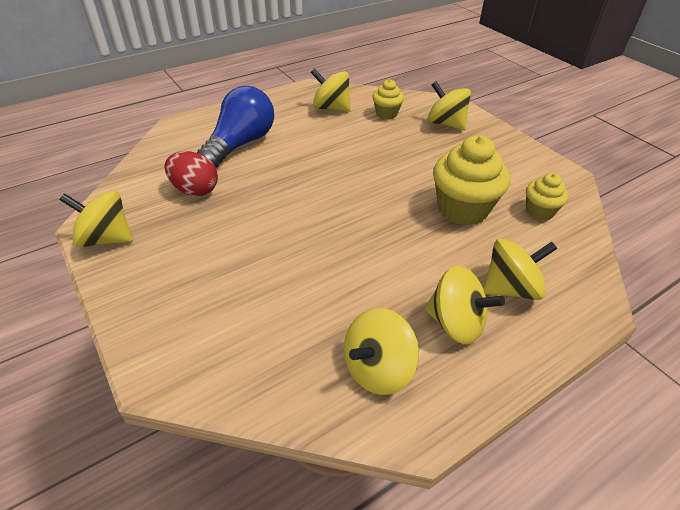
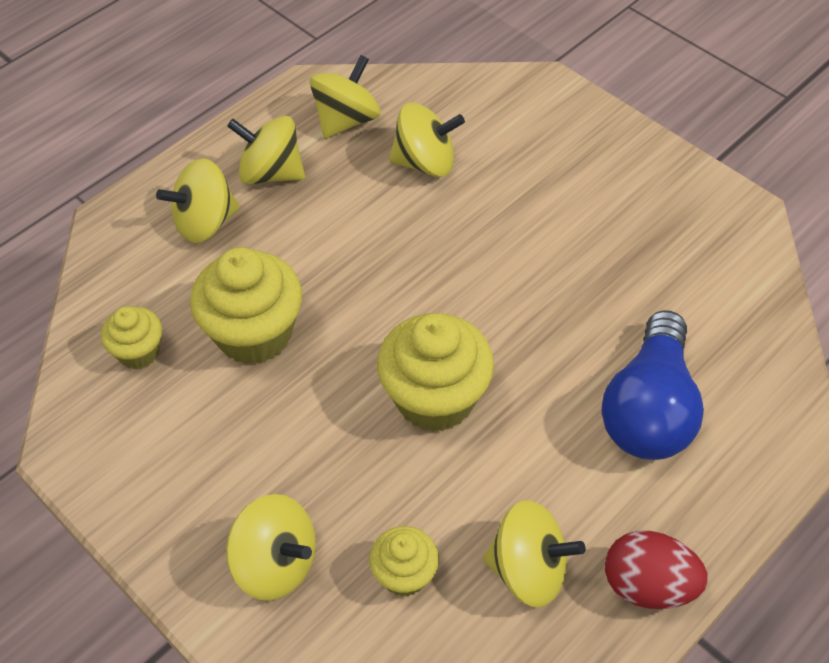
camera: 170 degrees right, 10 degrees up
(106, 238) = (708, 196): yellow spinning top -> yellow spinning top (425, 162)
(195, 190) = (655, 292): red egg -> red egg (648, 585)
(354, 164) = (435, 398): none -> yellow cupcake

